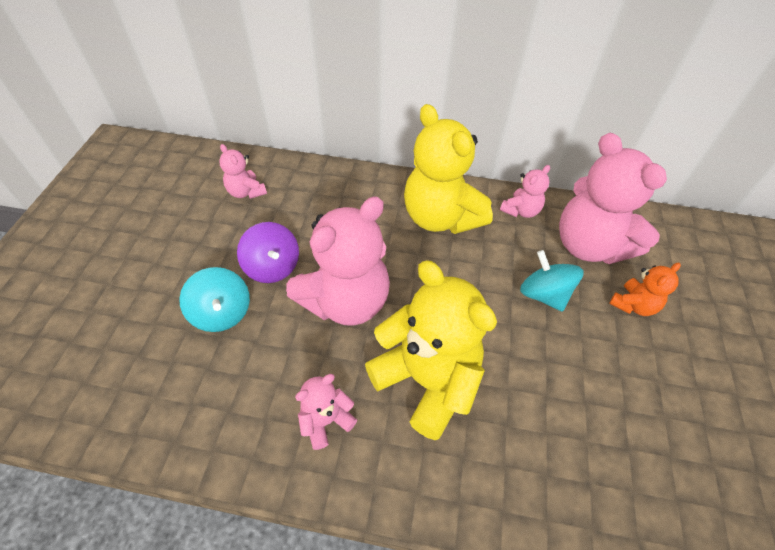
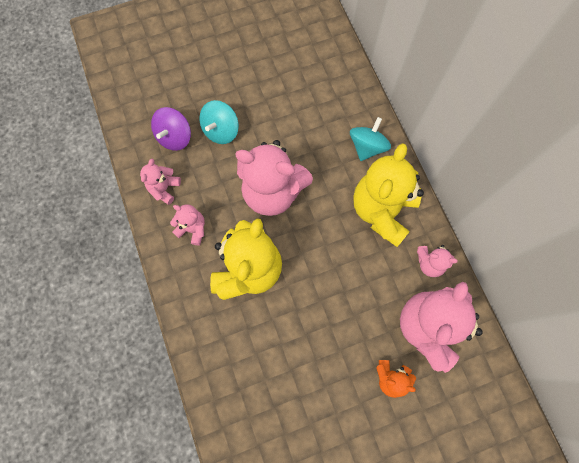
camera: 60 degrees right, 20 degrees up
(246, 192) = (316, 76): pink teddy bear -> pink teddy bear (164, 188)
(272, 267) = (269, 134): purple spinning top -> purple spinning top (175, 137)
(544, 294) = (359, 312): turquoise spinning top -> turquoise spinning top (367, 147)

